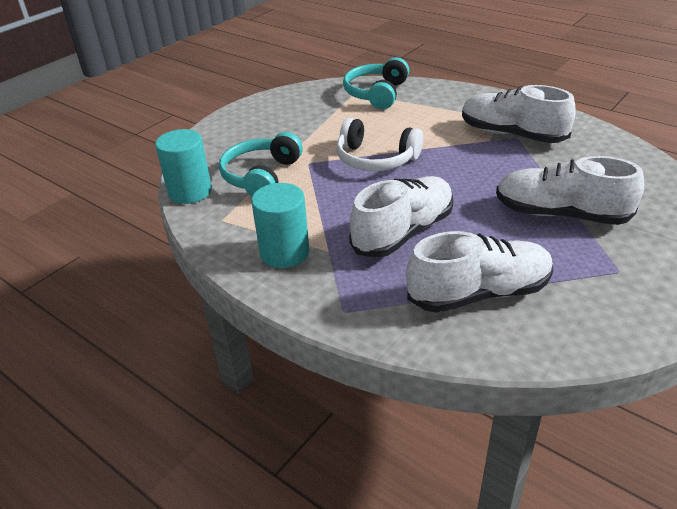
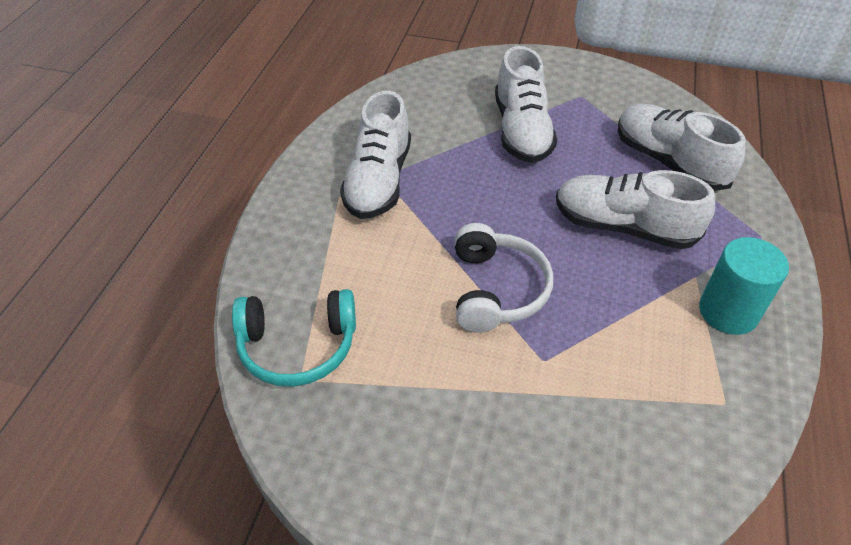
camera: 115 degrees left, 10 degrees up
(190, 192) = (700, 481): turquoise cylinder -> none
(262, 176) = (607, 403): turquoise headphones -> none

